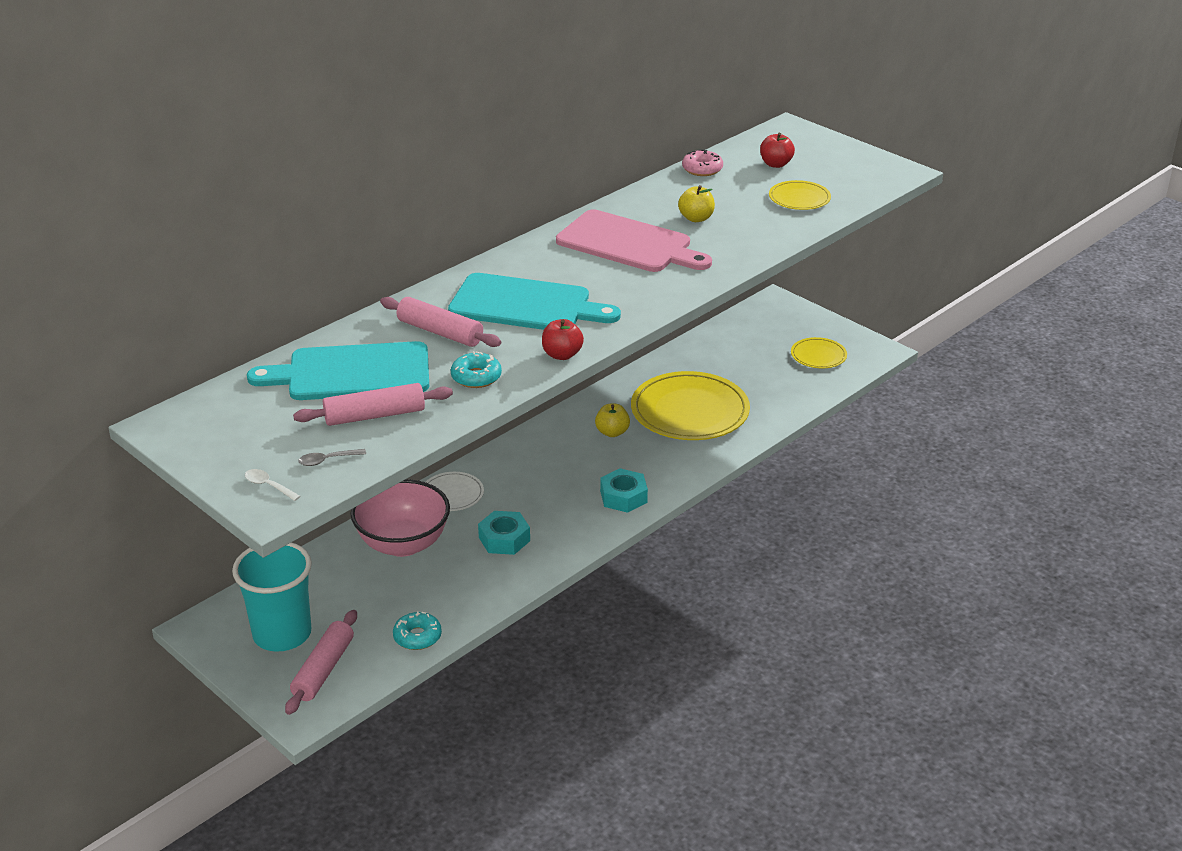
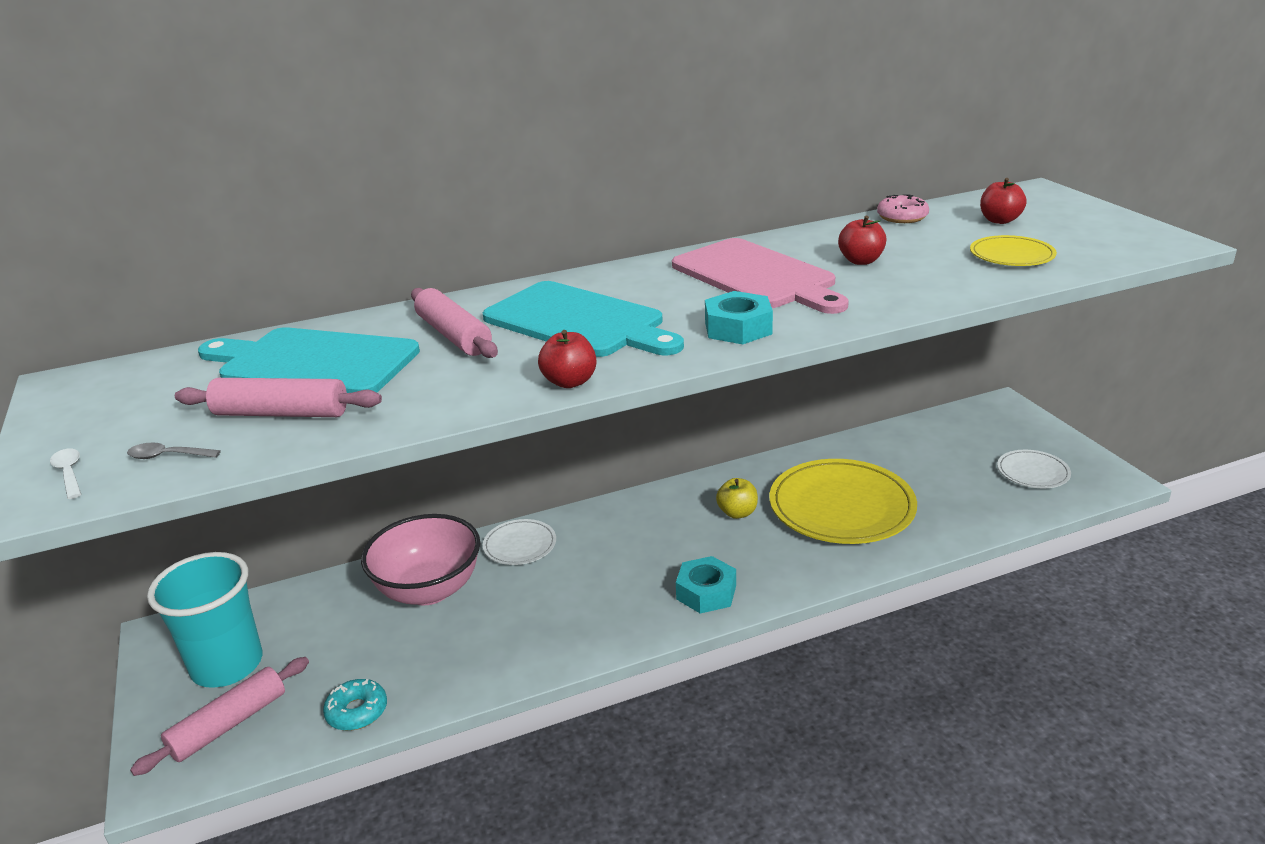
camera: 25 degrees right, 5 degrees down
(476, 377) = (442, 390): turquoise donut -> none
(504, 539) = (538, 611): turquoise nut -> turquoise nut (738, 328)
(696, 218) = (861, 261): yellow apple -> red apple
(818, 355) = (1033, 472): yellow plate -> white plate

